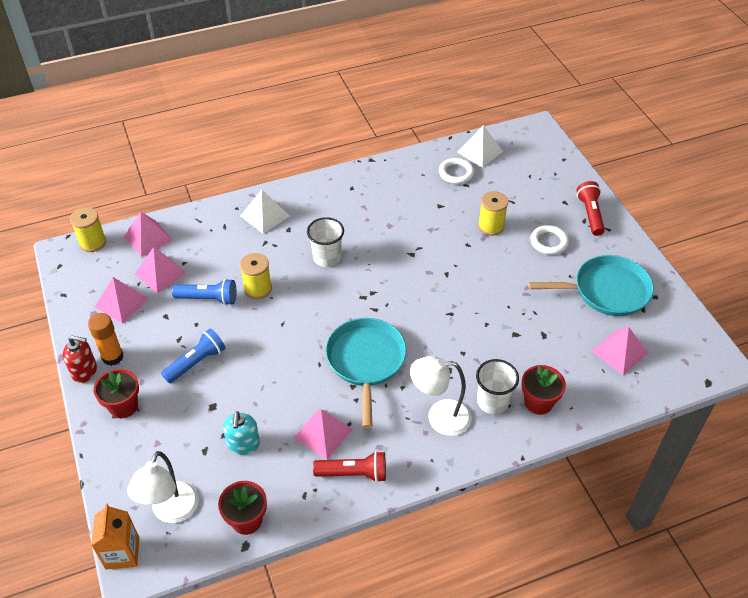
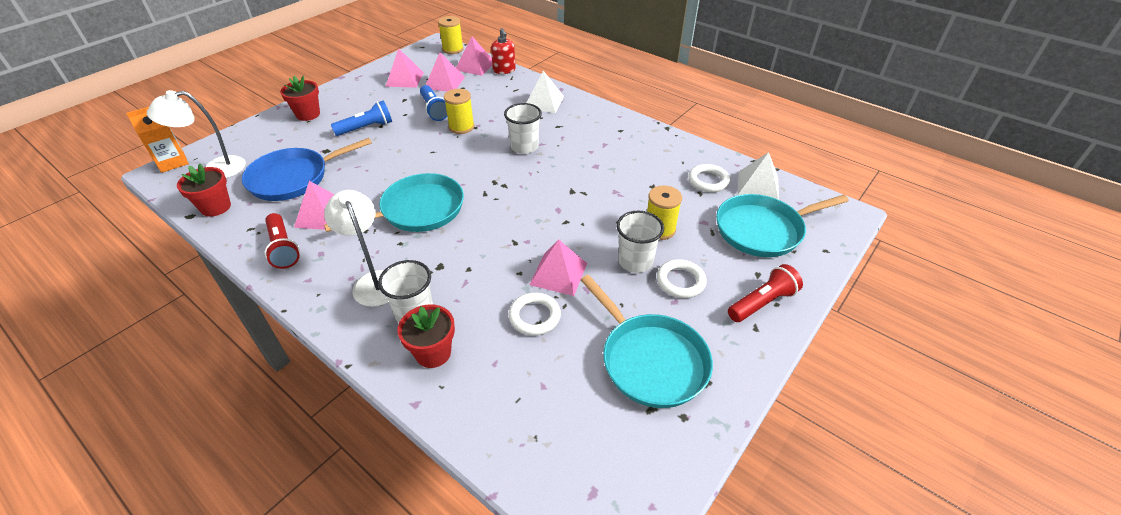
camera: 60 degrees right, 5 degrees down
(84, 371) = (332, 89): red soap dispenser -> red soap dispenser (504, 70)
(112, 357) = (352, 94): orange glue stick -> none
(196, 362) = (366, 128): blue flashlight -> blue flashlight turned 45 degrees counterclockwise
(243, 444) = (293, 178): turquoise soap dispenser -> blue pan
(515, 255) = (635, 261): none -> white cup
(526, 176) = (762, 230): none -> turquoise pan
(536, 333) = (534, 316): none -> white ring
(619, 352) = (558, 407): pink pyramid -> pink pyramid (558, 274)

